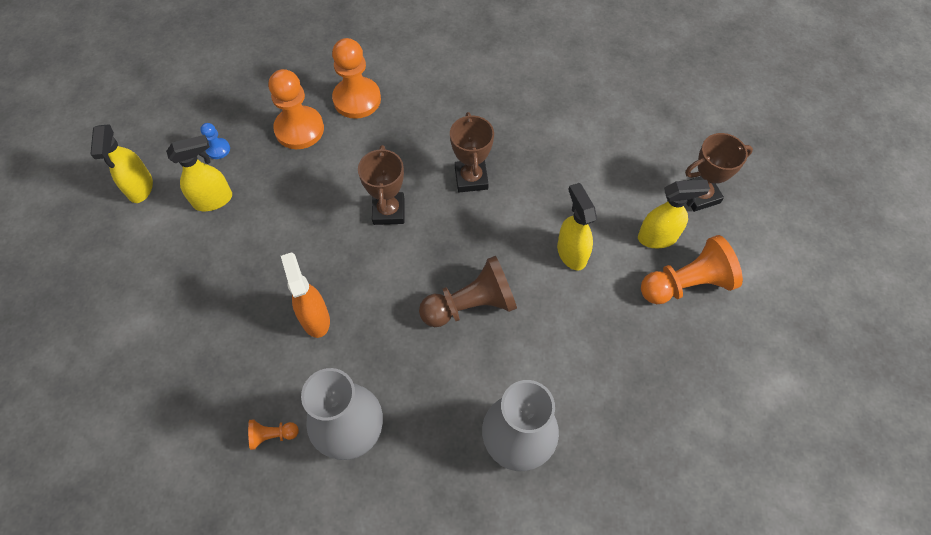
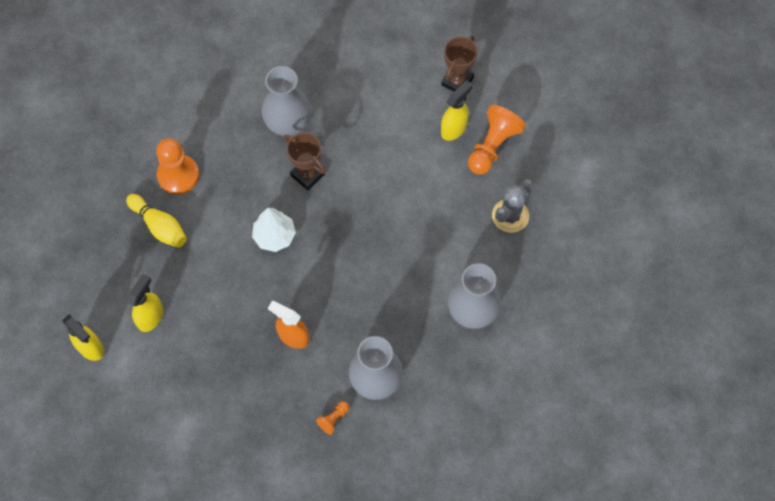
camera: 40 degrees left, 5 degrees up
(218, 149) = (117, 282): blue pawn -> none
(299, 129) = (159, 226): orange pawn -> yellow bowling pin
(388, 211) = (274, 236): brown trophy -> white tree
(471, 305) = (379, 255): brown pawn -> none
(495, 122) = (288, 124): none -> grey vase
(571, 253) = (411, 177): yellow spray bottle -> none
(647, 370) = (510, 216): none -> grey cactus

